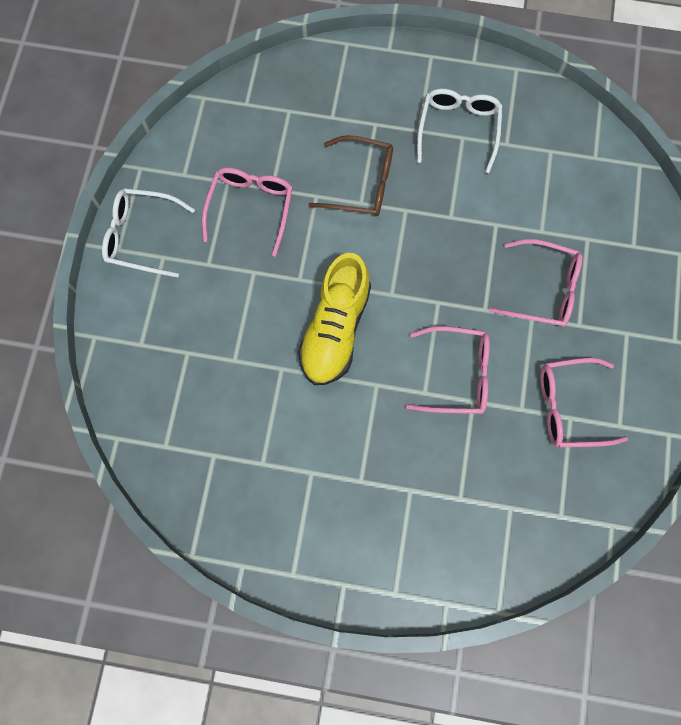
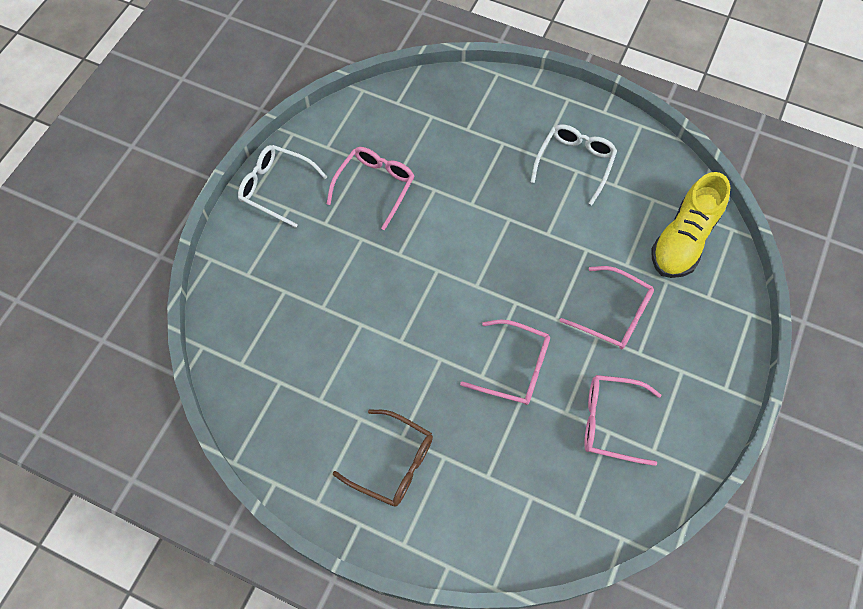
camera: 15 degrees right, 10 degrees down
(335, 329) = (418, 303): yellow shoe -> yellow shoe (683, 240)
(361, 184) = (476, 188): brown glasses -> brown glasses (393, 463)

